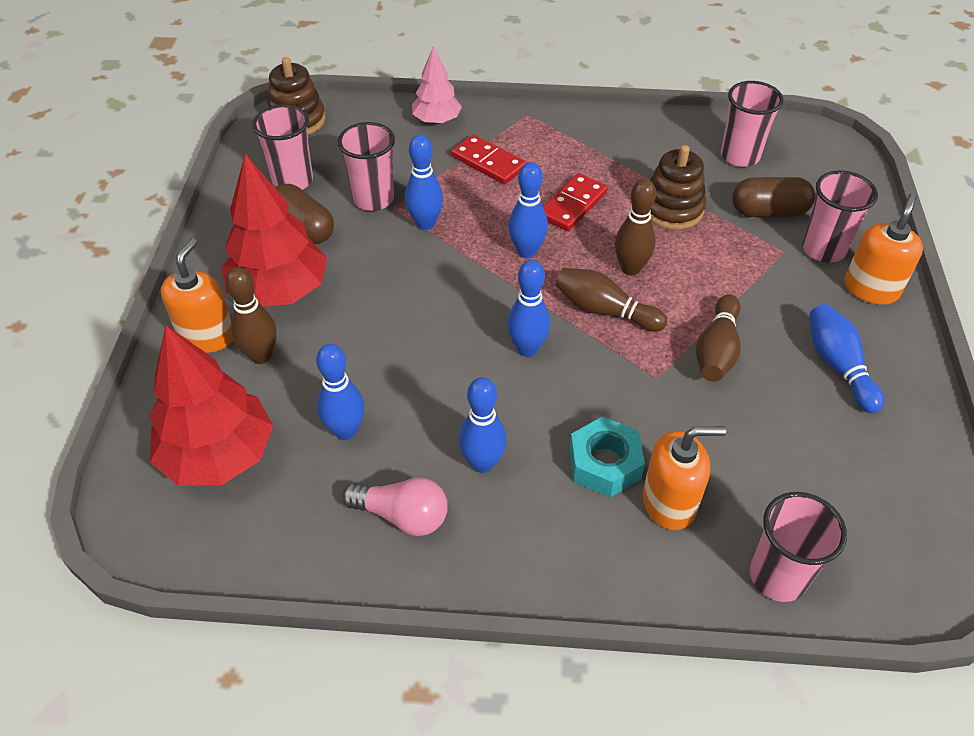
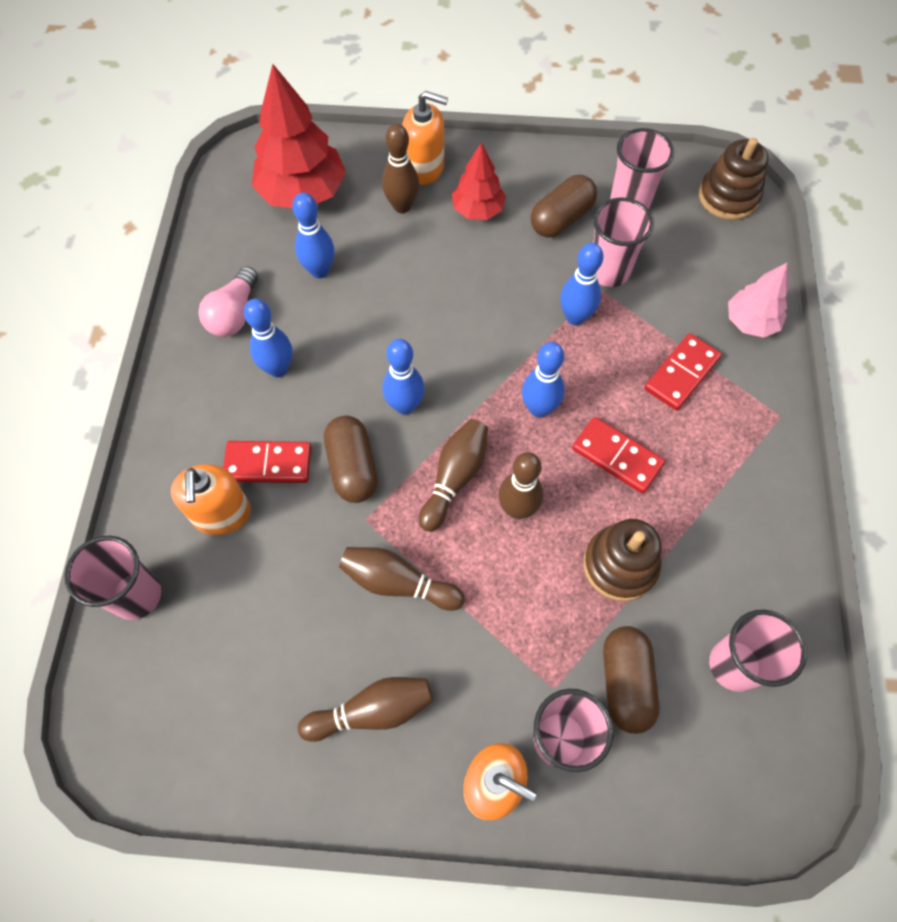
camera: 90 degrees right, 15 degrees up
(279, 291) = (478, 210): red tree -> red tree, size x0.58
(601, 389) = (353, 467): none -> brown capsule
(604, 464) = (268, 464): turquoise nut -> red domino
(838, 366) = (372, 711): blue bowling pin -> brown bowling pin

